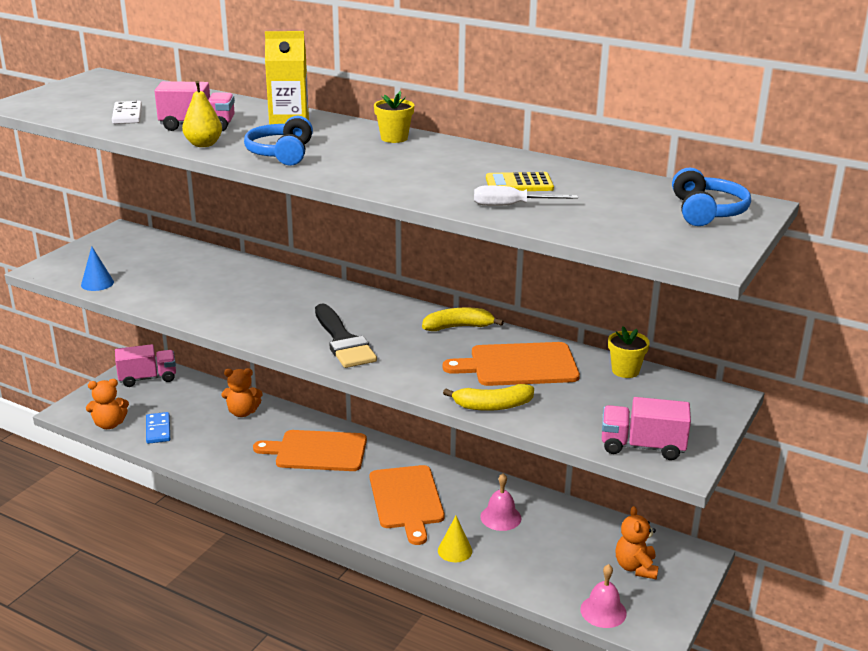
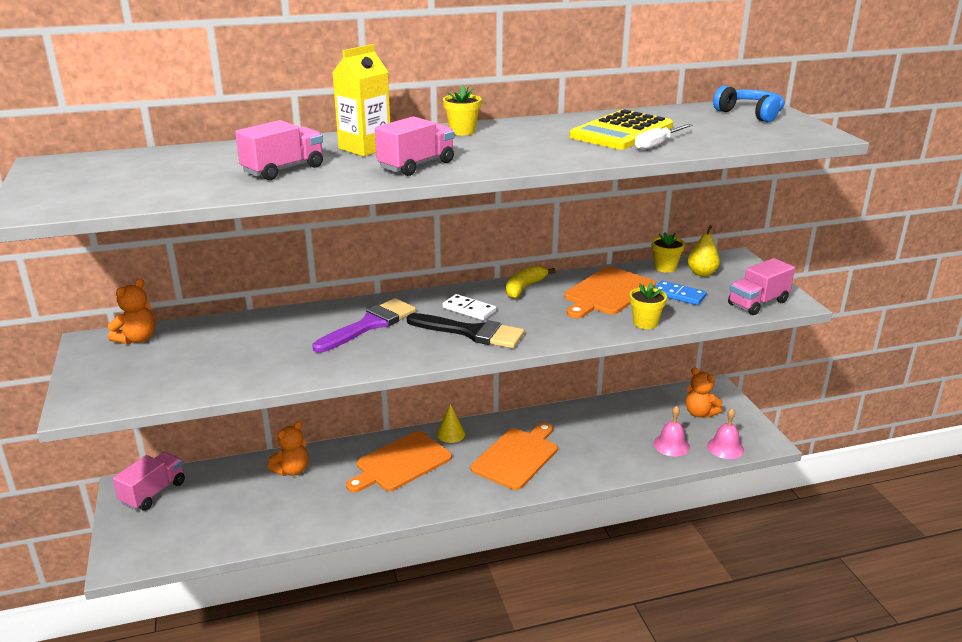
camera: 45 degrees left, 0 degrees up
(97, 283) = (167, 391): blue cone -> none
(109, 424) = (183, 549): orange teddy bear -> orange teddy bear (137, 339)
(127, 115) = (188, 182): white domino -> white domino (469, 309)
(158, 430) = (240, 525): blue domino -> blue domino (679, 295)
(203, 144) = (333, 180): yellow pear -> yellow pear (702, 273)
(281, 153) = (416, 165): blue headphones -> pink truck
(288, 299) = (369, 325): none -> purple brush
(407, 500) = (517, 456): orange cutting board -> orange cutting board turned 90 degrees counterclockwise
(455, 550) = (598, 468): yellow cone -> yellow cone (451, 434)
(492, 406) = (645, 323): yellow banana -> yellow flower pot
(500, 517) = (588, 431): pink bell -> pink bell (671, 445)
(519, 183) = (621, 132): yellow calculator -> yellow calculator, size x1.82

